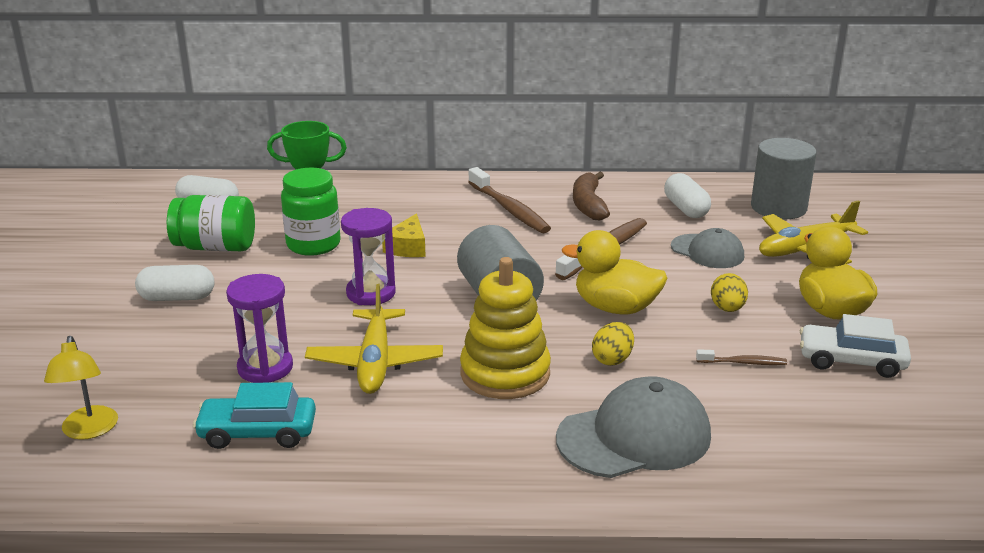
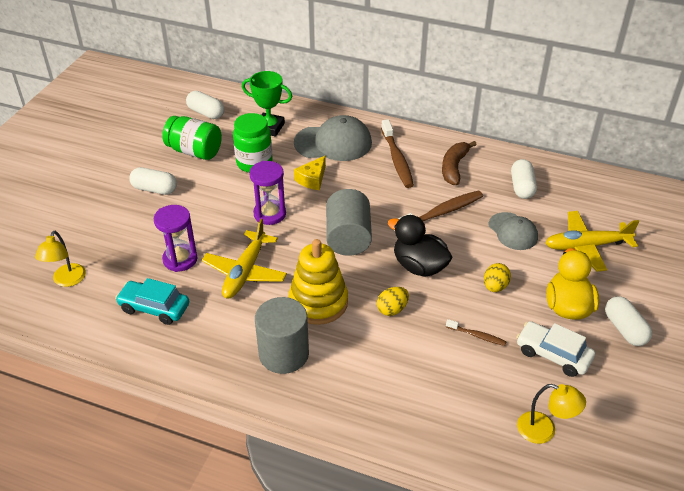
camera: 20 degrees right, 15 degrees up
(615, 308) = (419, 266): yellow duck -> black duck
(634, 437) = (370, 375): grey cap -> grey cap (333, 143)
(778, 207) = (592, 201): grey cylinder -> grey cylinder (284, 354)
(904, 441) = (544, 430): none -> yellow lamp
(913, 317) = (624, 329): none -> white capsule

